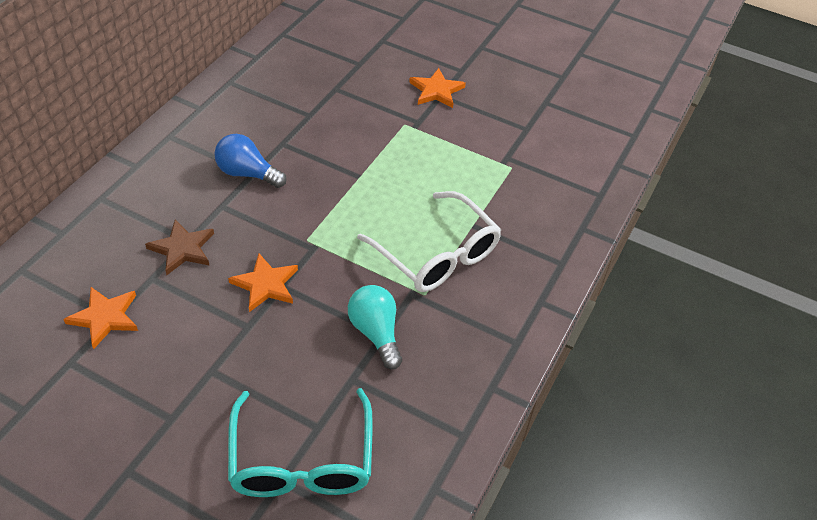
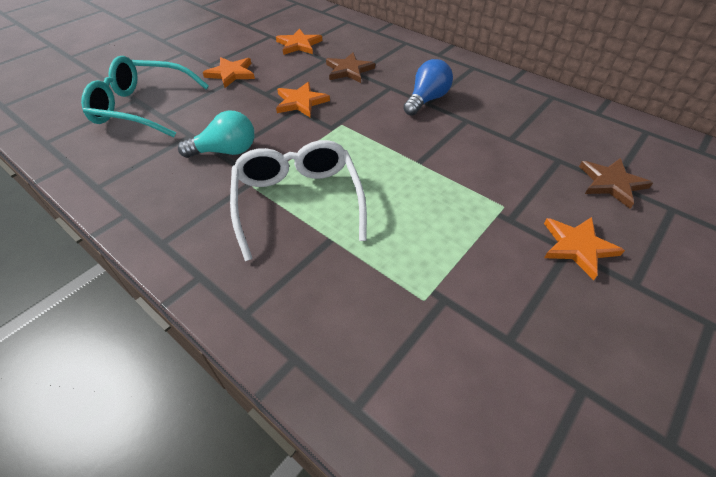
camera: 105 degrees right, 0 degrees up
(199, 380) = (231, 74): none -> orange star
(360, 64) = (611, 183): none -> brown star
(436, 254) = (298, 202): white glasses -> white glasses turned 105 degrees clockwise

